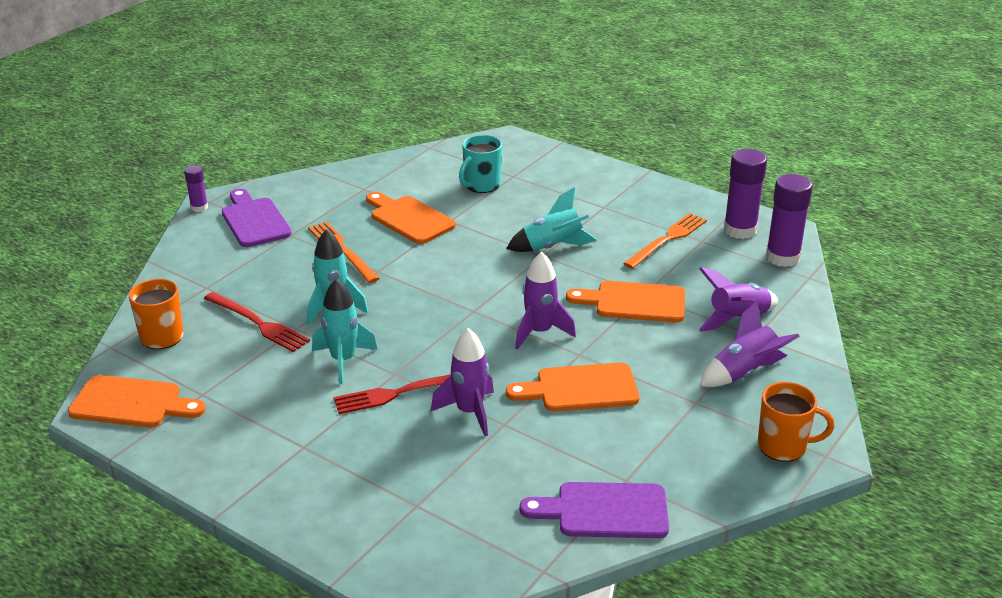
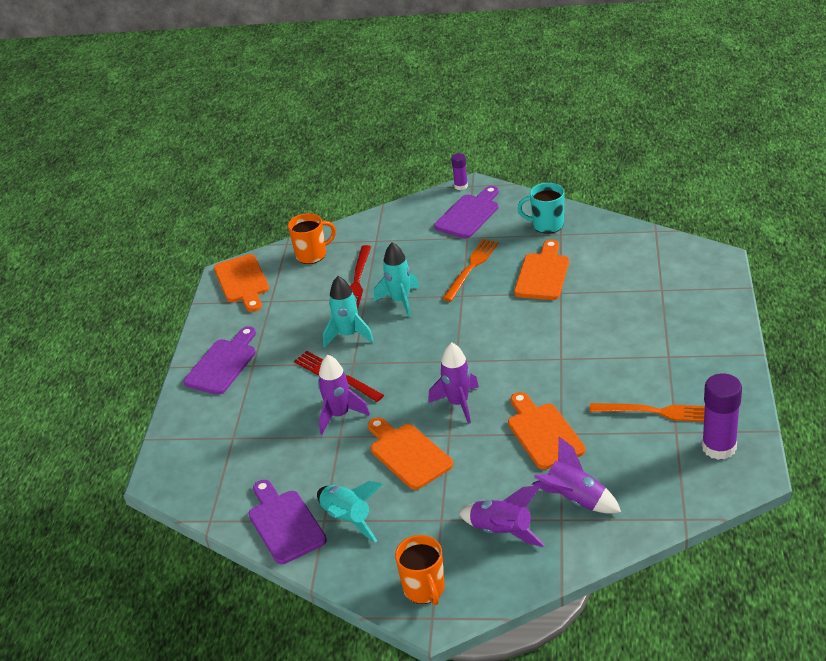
camera: 65 degrees right, 5 degrees up
(270, 470) = (223, 364): none -> purple cutting board
(481, 185) = (628, 282): turquoise mug -> turquoise mug (547, 225)
(552, 247) = (578, 358): turquoise rocket -> turquoise rocket (348, 519)
(782, 257) = (701, 490): purple glue stick -> none

